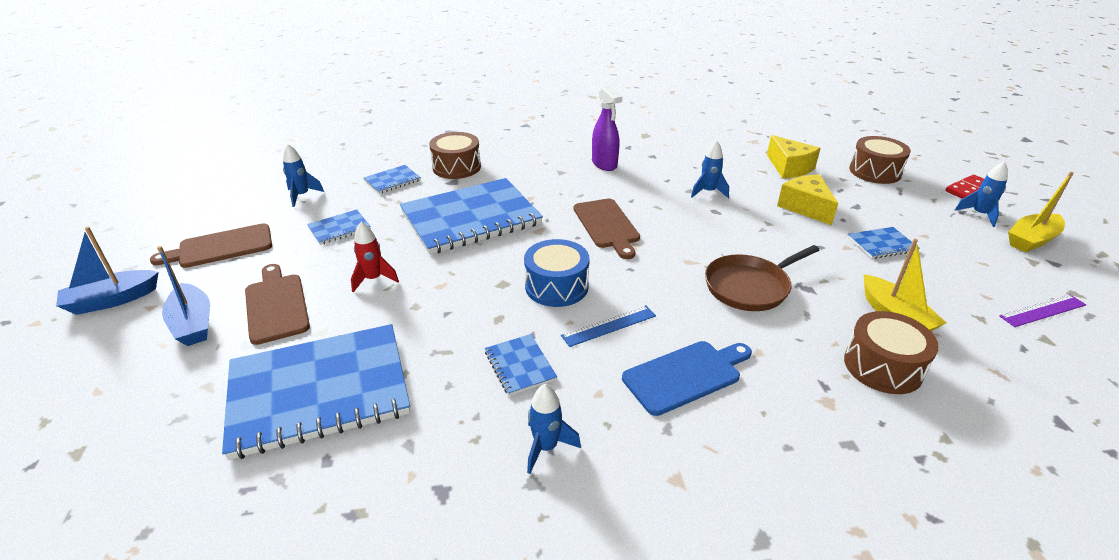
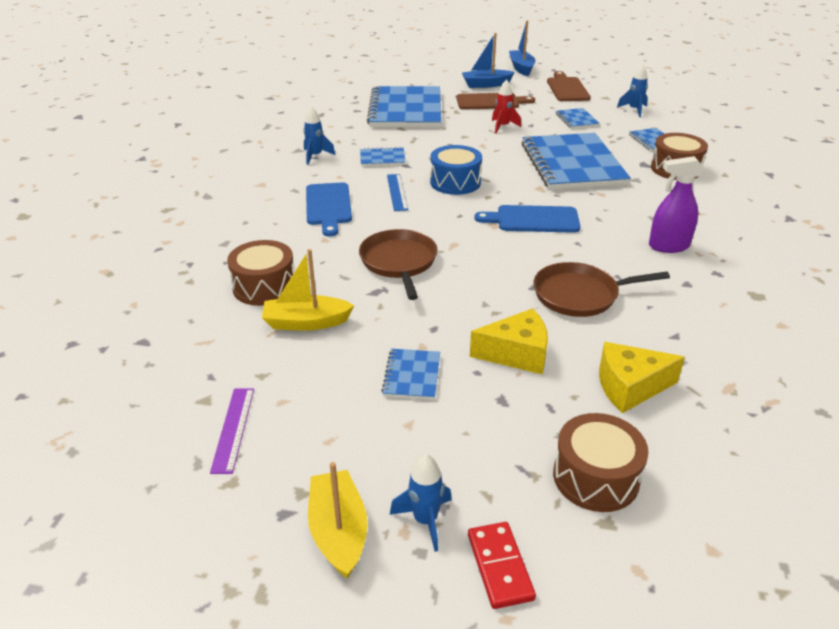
camera: 110 degrees right, 0 degrees up
(607, 226) = (533, 219): brown cutting board -> blue cutting board
(708, 192) = (579, 295): blue rocket -> brown pan

